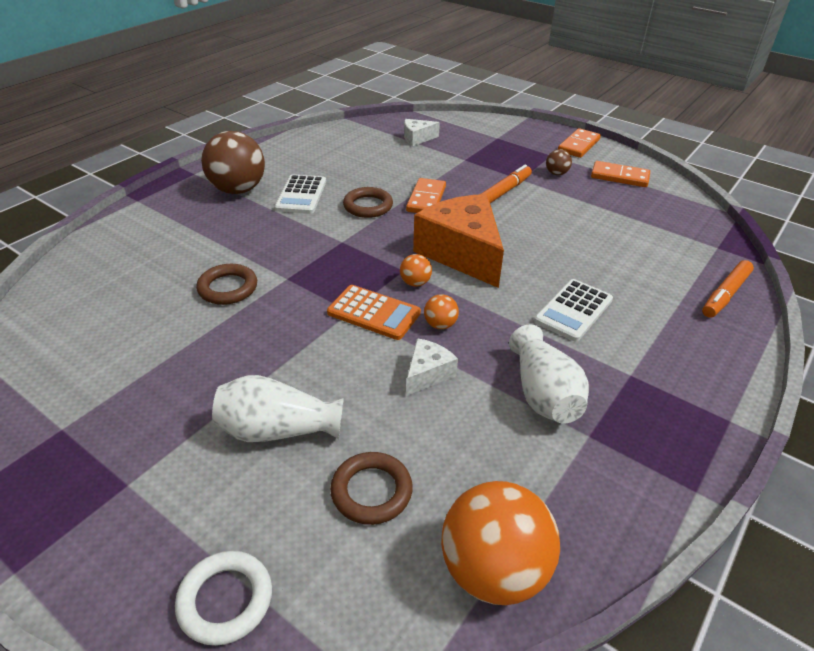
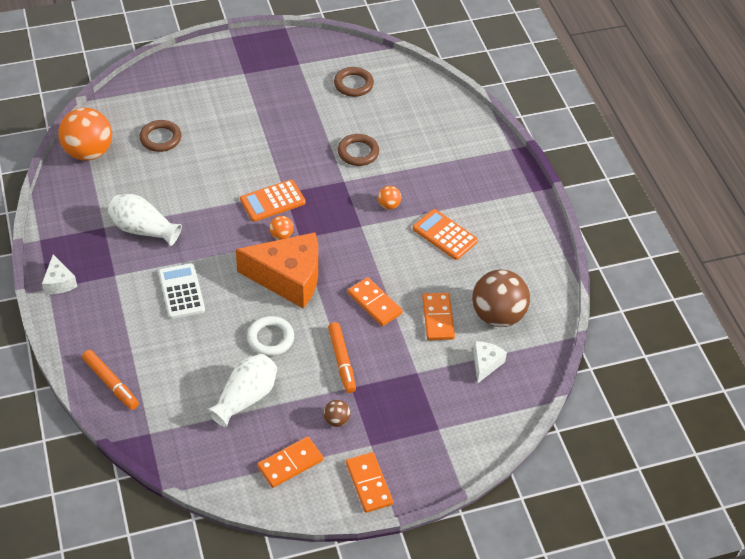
camera: 125 degrees right, 10 degrees up
(225, 600) = (160, 80): white ring -> white ring (270, 338)
(238, 190) = (483, 204): brown ball -> brown ball (497, 315)
(277, 430) = (225, 126): white vase -> white vase (245, 398)
(301, 195) = (445, 235): white calculator -> orange calculator
(368, 206) = (395, 263): brown ring -> brown ring (353, 84)
(401, 168) = (437, 318): none -> orange domino
(427, 374) = (204, 195): white cheese -> white cheese (59, 282)
(440, 325) = (233, 223): orange ball -> orange ball (389, 205)
(725, 295) = (111, 383): orange marker -> orange marker turned 150 degrees clockwise

